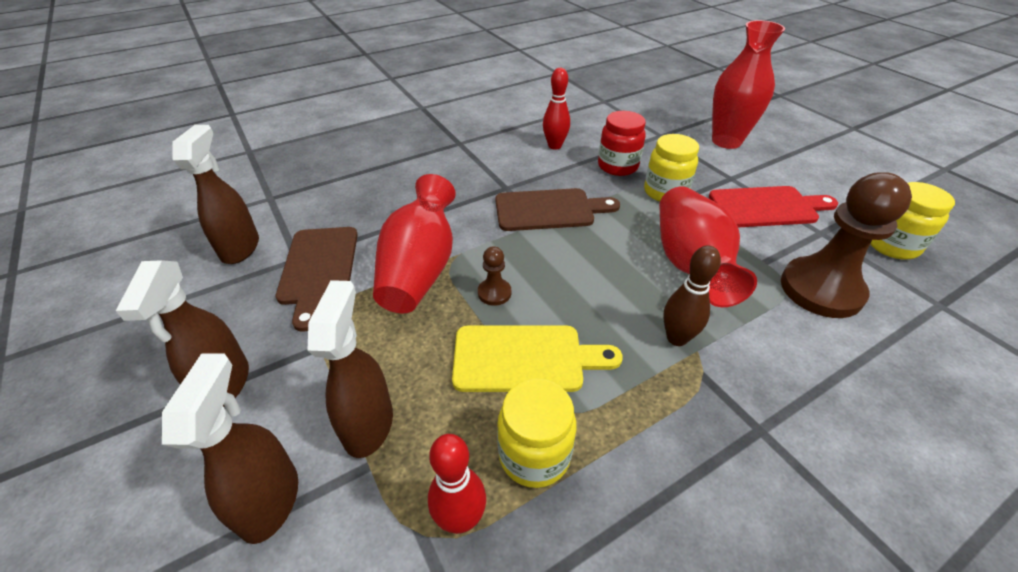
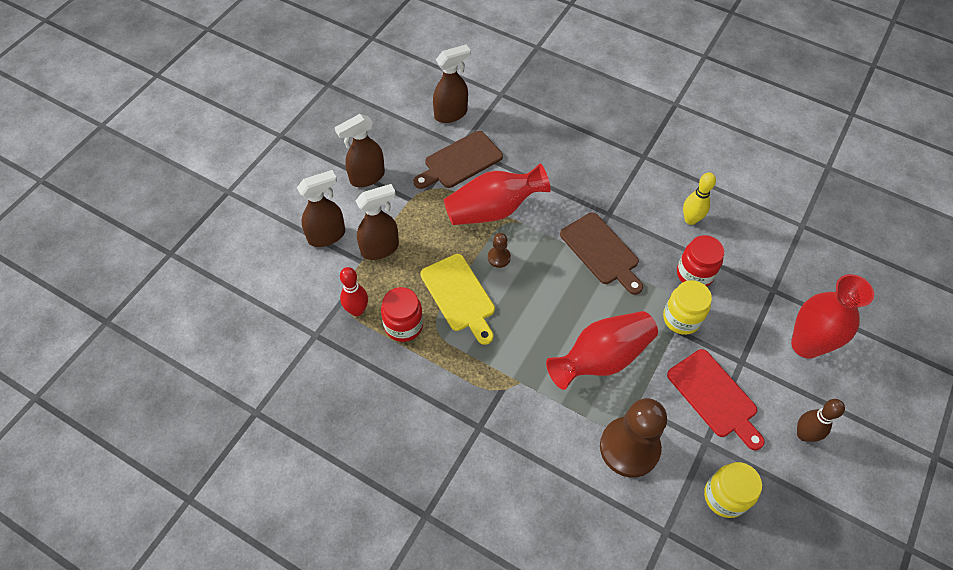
camera: 60 degrees right, 15 degrees up
(534, 455) = (403, 325): yellow jar -> red jar
(554, 146) = (690, 219): red bowling pin -> yellow bowling pin
(677, 338) = (523, 368): brown bowling pin -> brown bowling pin (803, 434)

